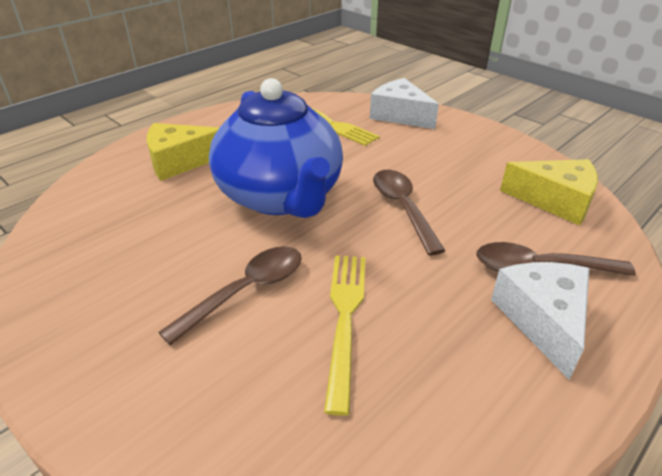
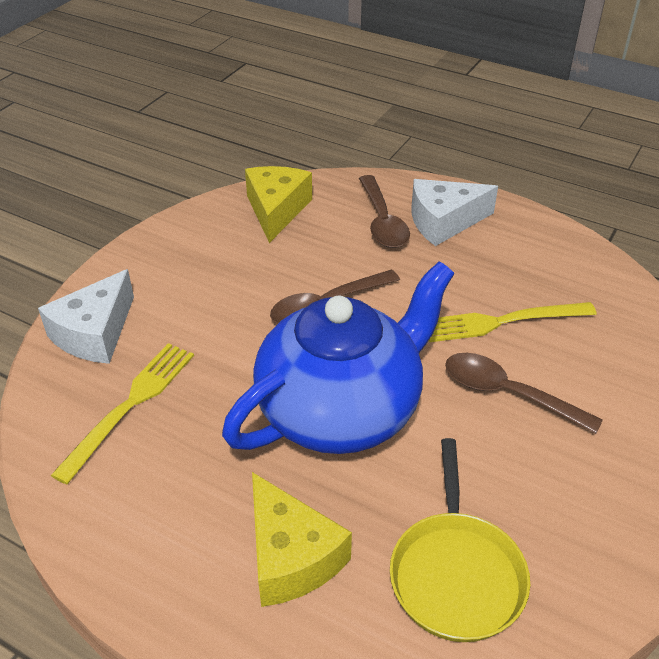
camera: 105 degrees left, 5 degrees up
(113, 217) = (456, 573): none -> yellow pan

